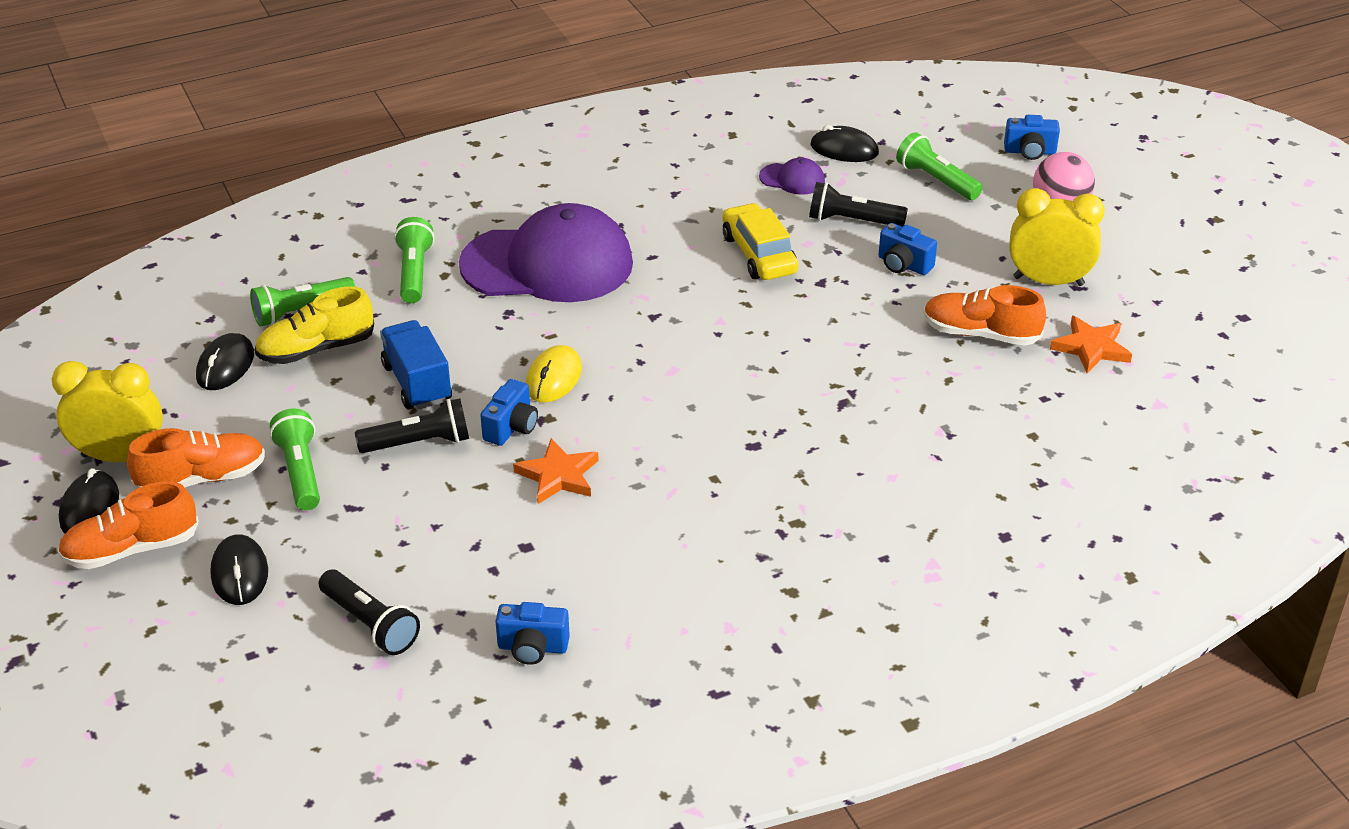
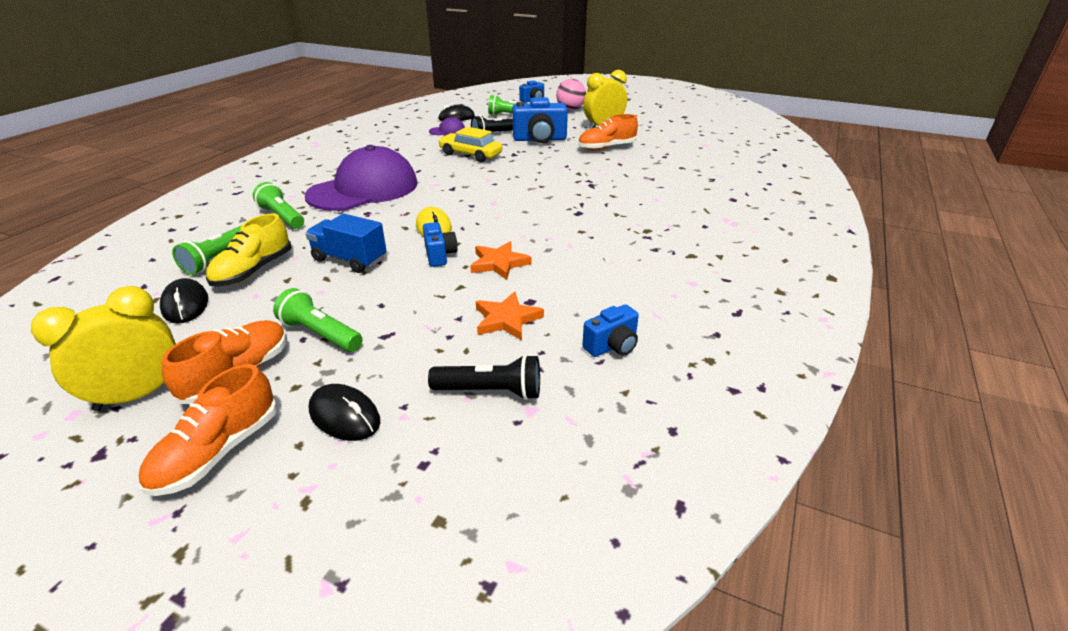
camera: 40 degrees left, 5 degrees down
(90, 508) = (140, 444): black mouse -> none
(418, 443) = (389, 285): black flashlight -> none
(903, 265) = (540, 139): blue camera -> blue camera, size x1.78
(1091, 348) = (653, 138): orange star -> orange star (507, 319)

